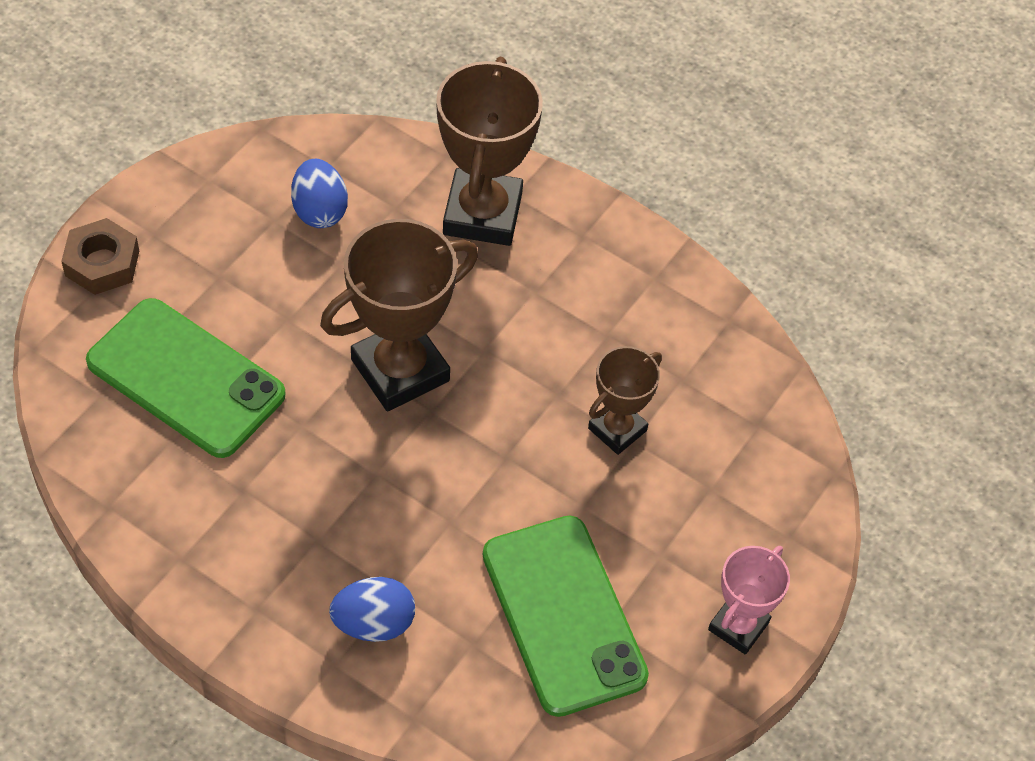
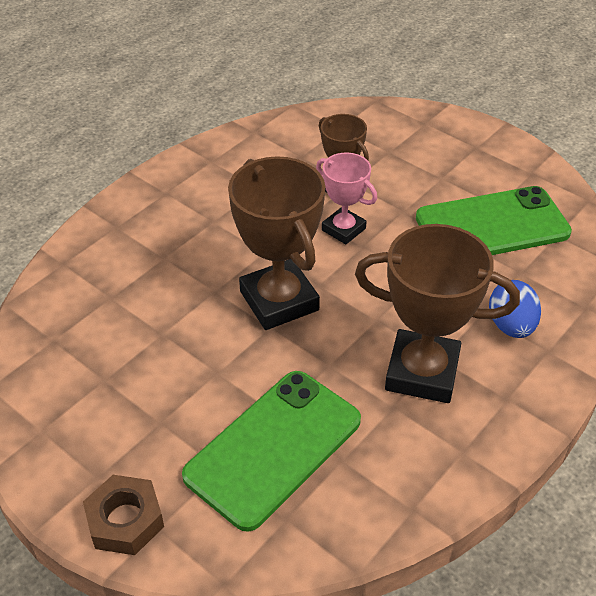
camera: 80 degrees left, 10 degrees down
(319, 211) = (101, 347): blue egg -> none
(482, 214) = (131, 245): brown trophy -> brown trophy (422, 372)
(738, 626) = (491, 149): pink trophy -> pink trophy (343, 229)

